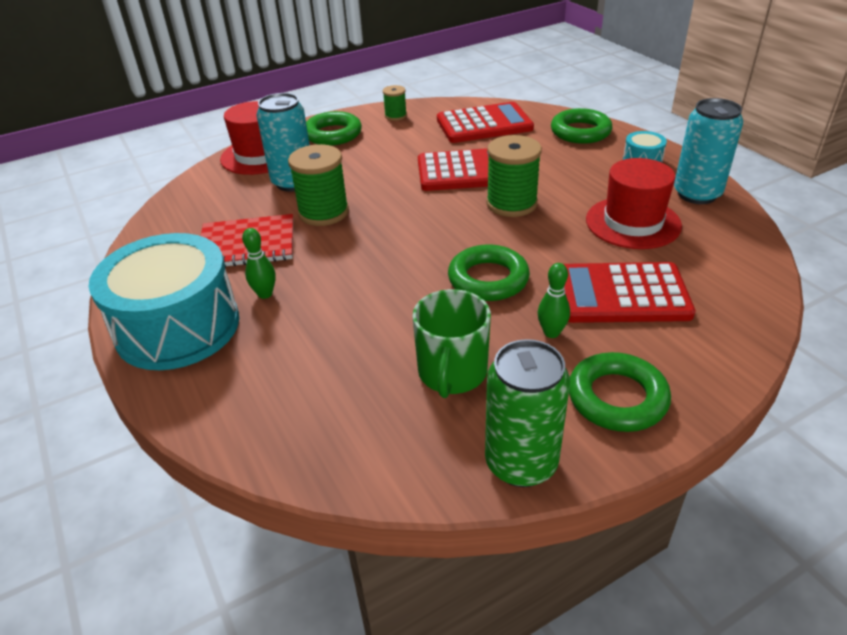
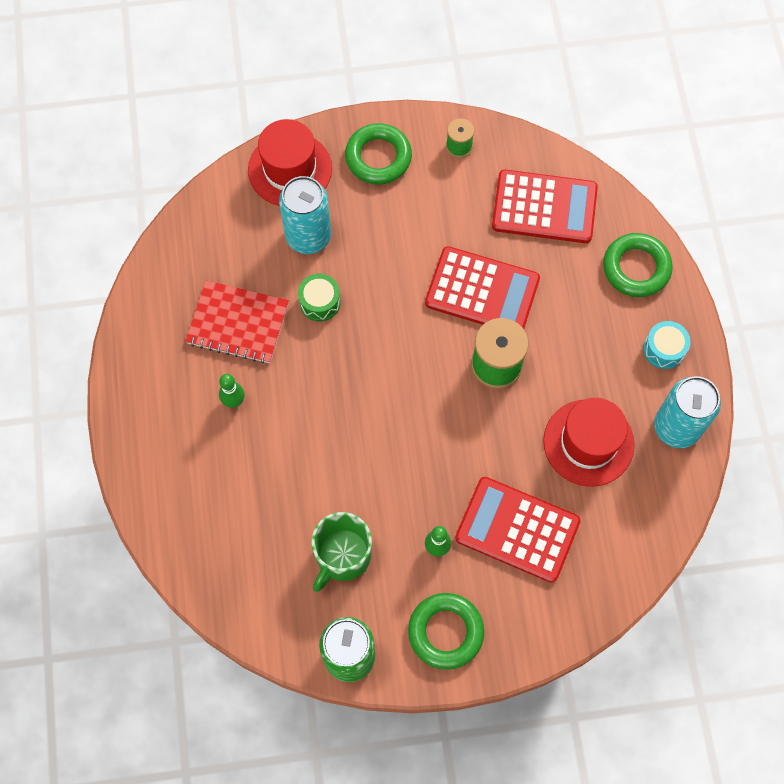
camera: 20 degrees right, 30 degrees up
(178, 327) = (156, 413): turquoise drum -> none
(323, 212) = (320, 302): green spool -> green drum
(488, 279) = (421, 463): green ring -> none

